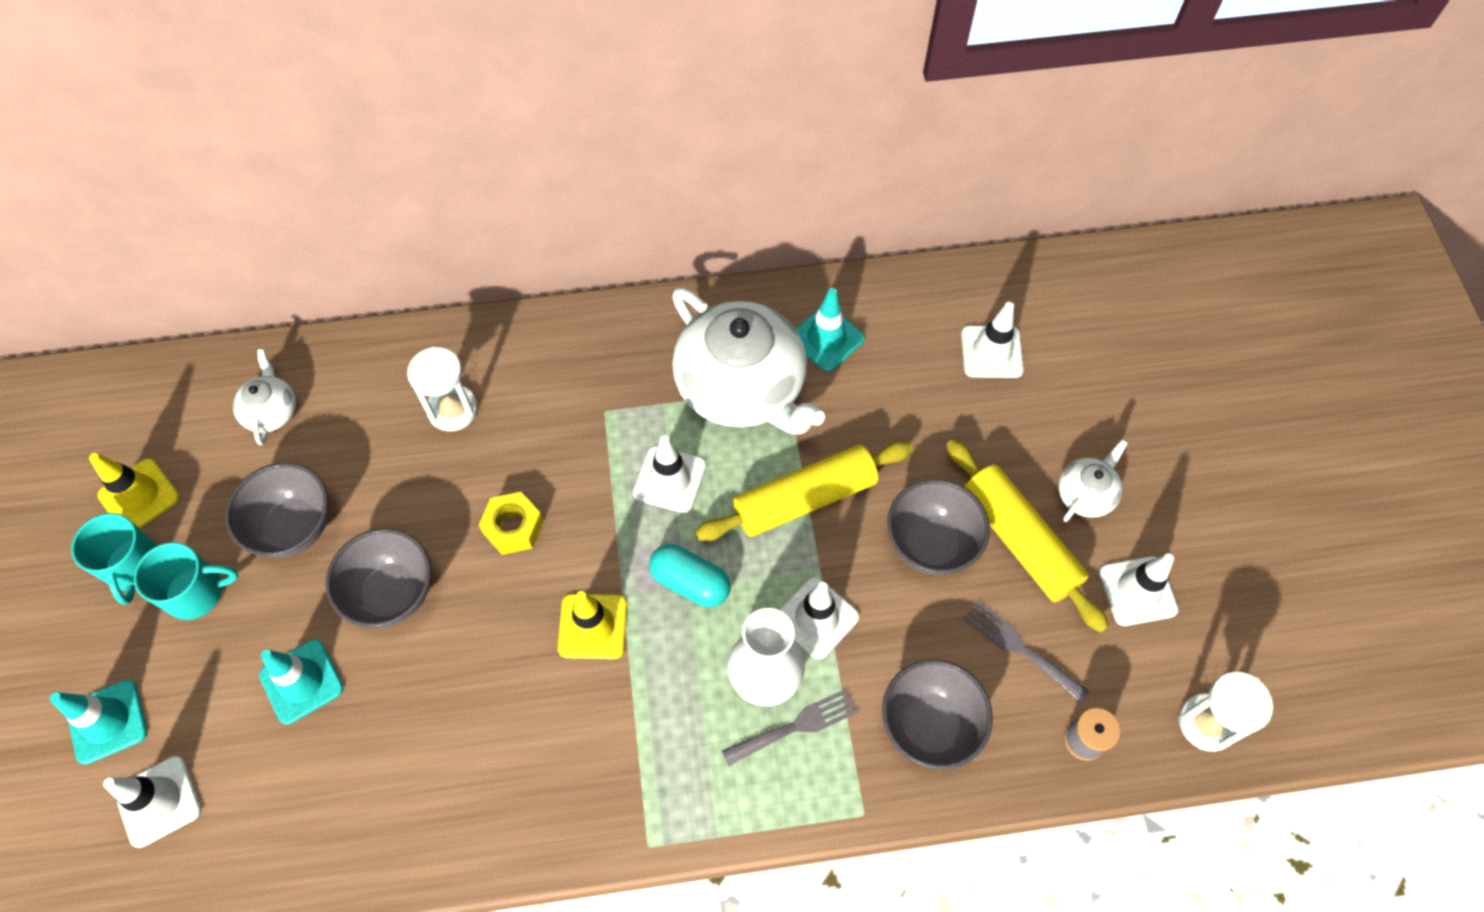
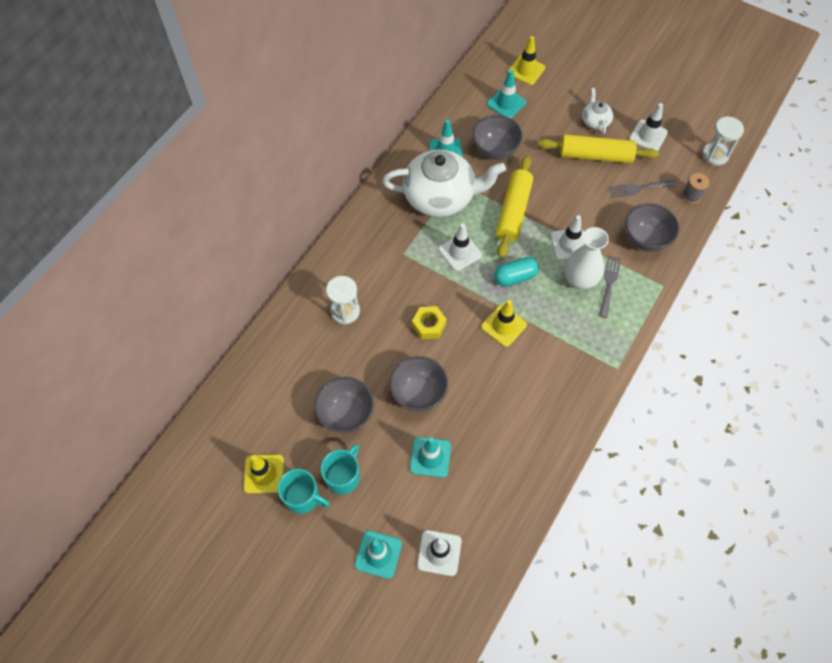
camera: 50 degrees left, 0 degrees up
(271, 411) = (271, 387): white teapot -> none
(931, 544) = (571, 184): grey bowl -> grey bowl (495, 150)
(991, 352) = (506, 103): white traffic cone -> turquoise traffic cone
(1081, 334) = (526, 70): none -> yellow traffic cone

